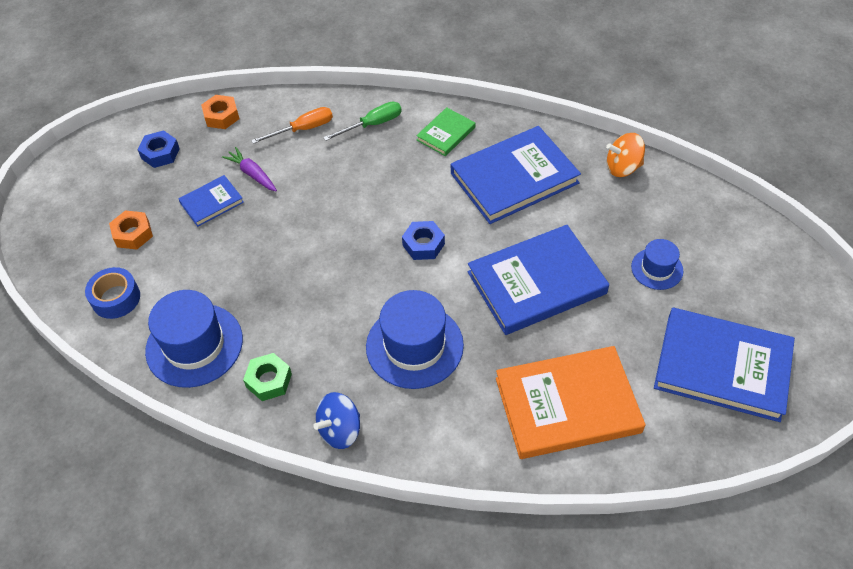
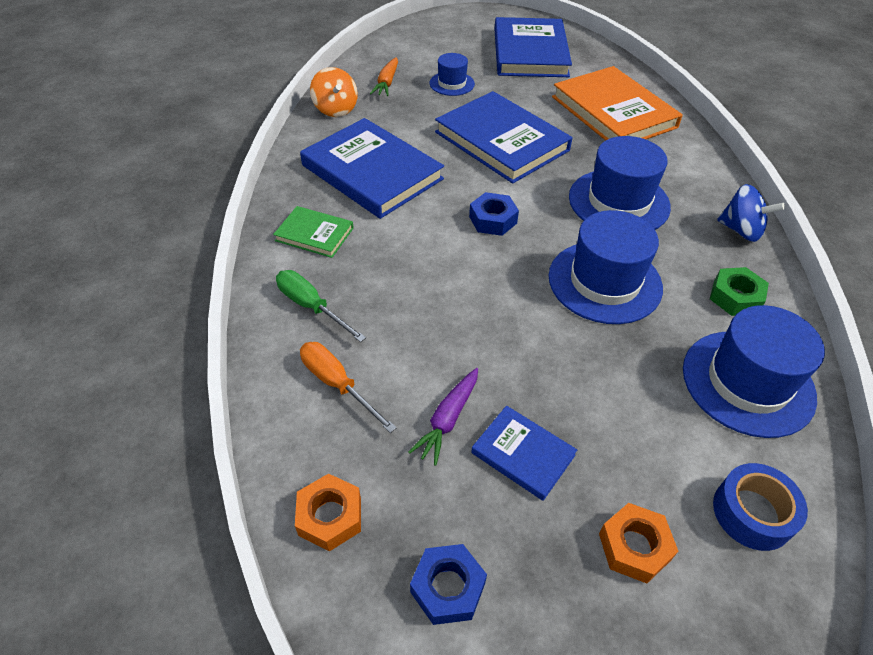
camera: 110 degrees left, 5 degrees down
(324, 296) = (604, 282): none -> blue hat
(667, 214) = (387, 83): none -> orange carrot

